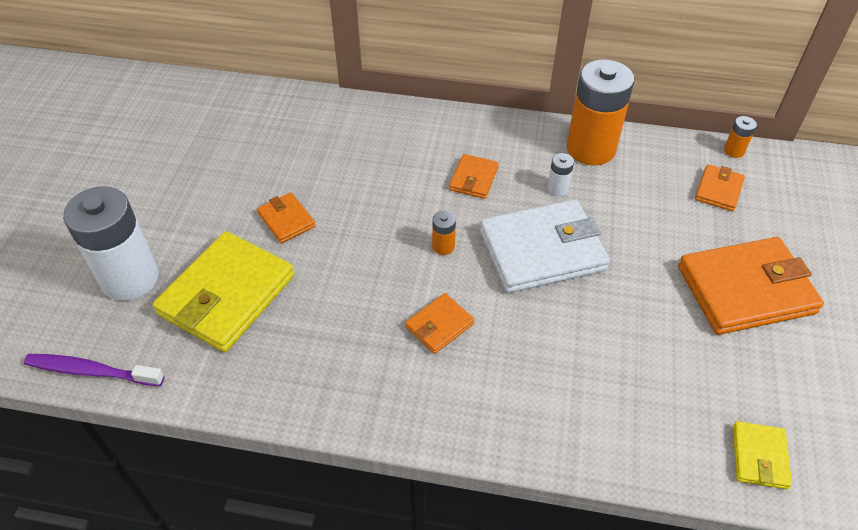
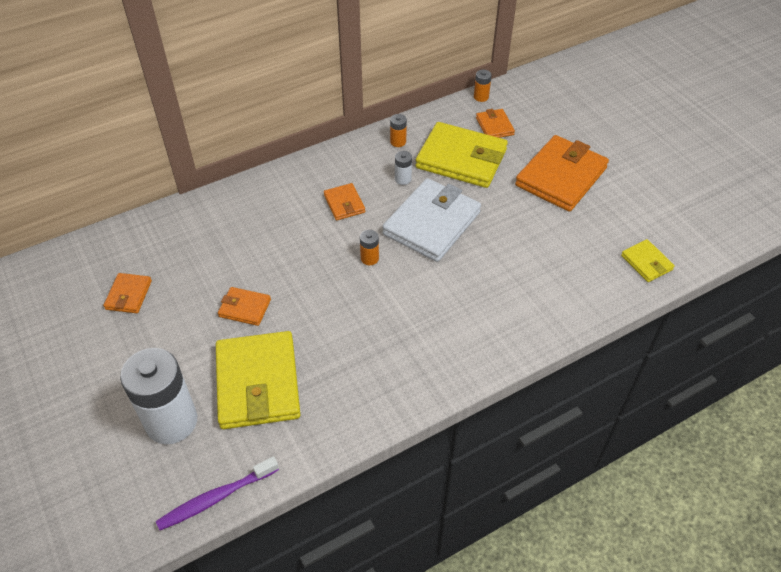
camera: 40 degrees left, 0 degrees up
(439, 325) = (417, 307): orange wallet -> orange wallet (129, 295)
(591, 148) = (398, 142): orange battery -> orange battery, size x0.41
(643, 203) = (461, 159): none -> yellow wallet

